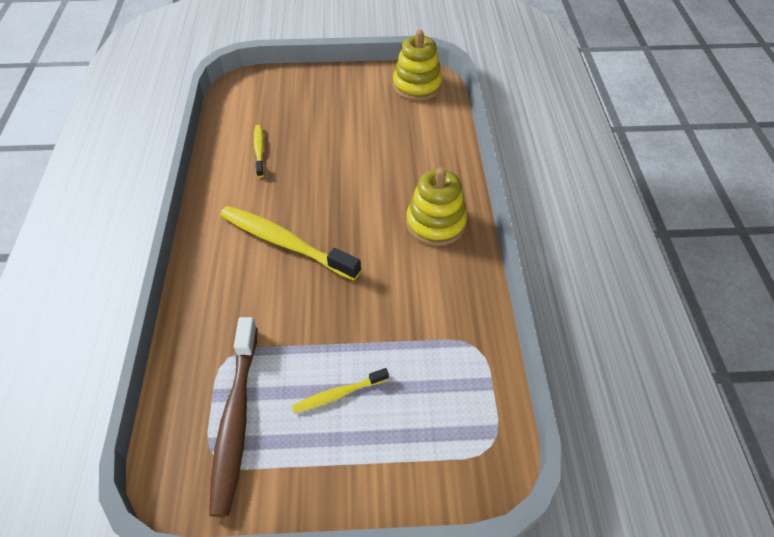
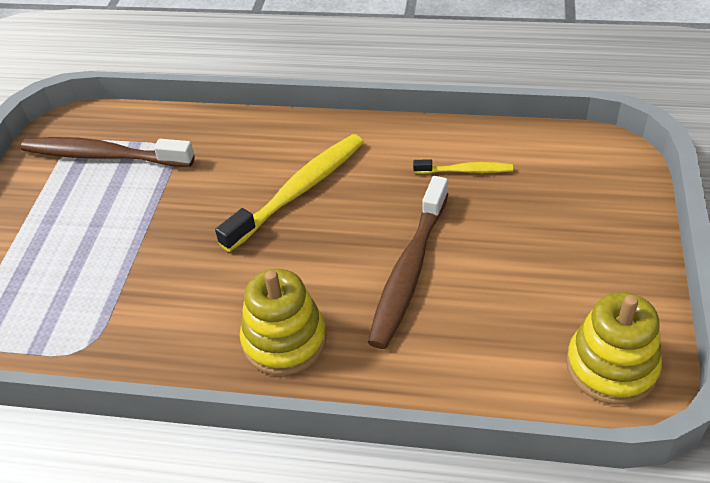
camera: 105 degrees right, 5 degrees down
(338, 394) = (90, 224): yellow toothbrush -> none
(362, 169) = (409, 271): none -> brown toothbrush

